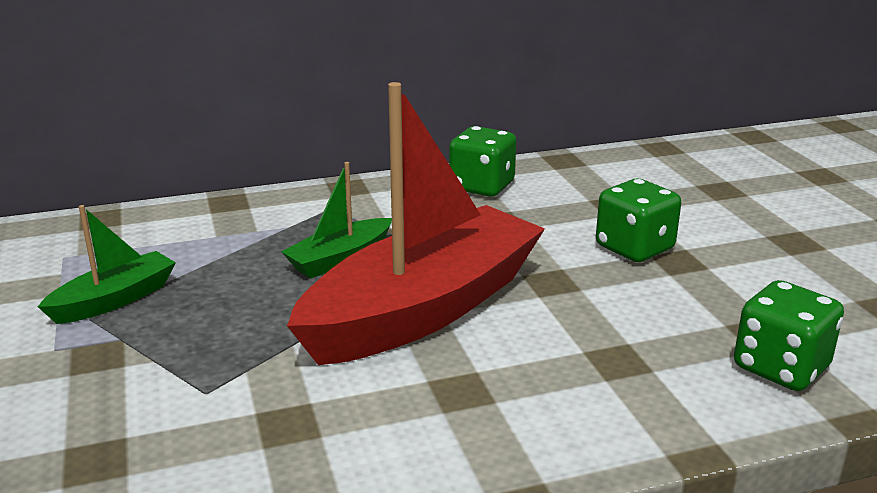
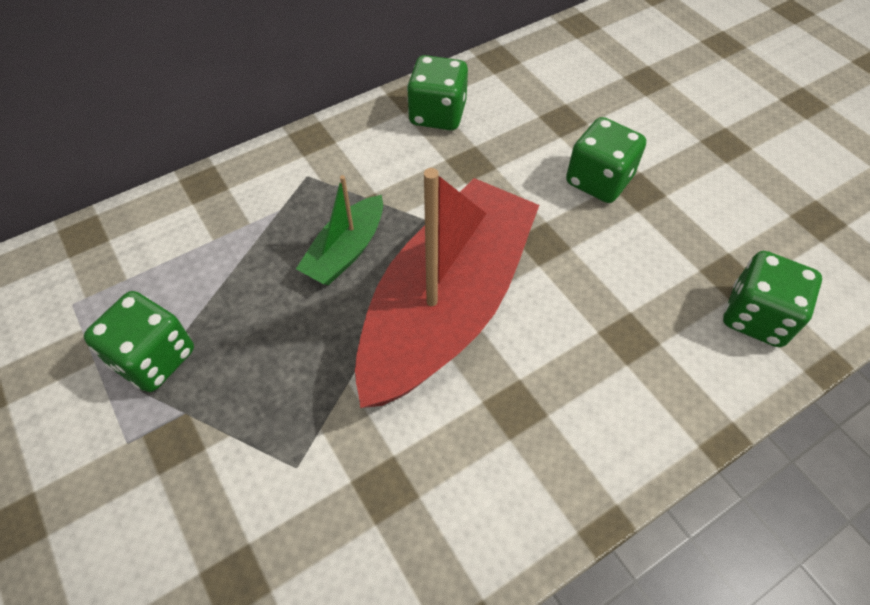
camera: 15 degrees left, 30 degrees up
(114, 300) = (154, 358): green boat -> green dice

